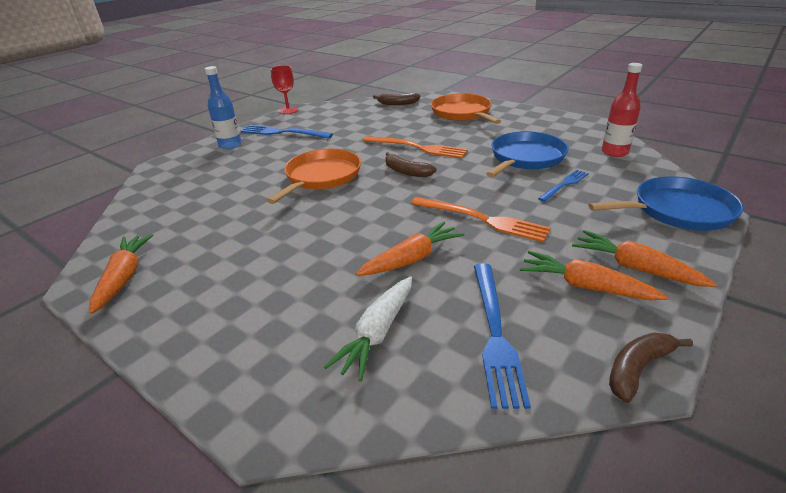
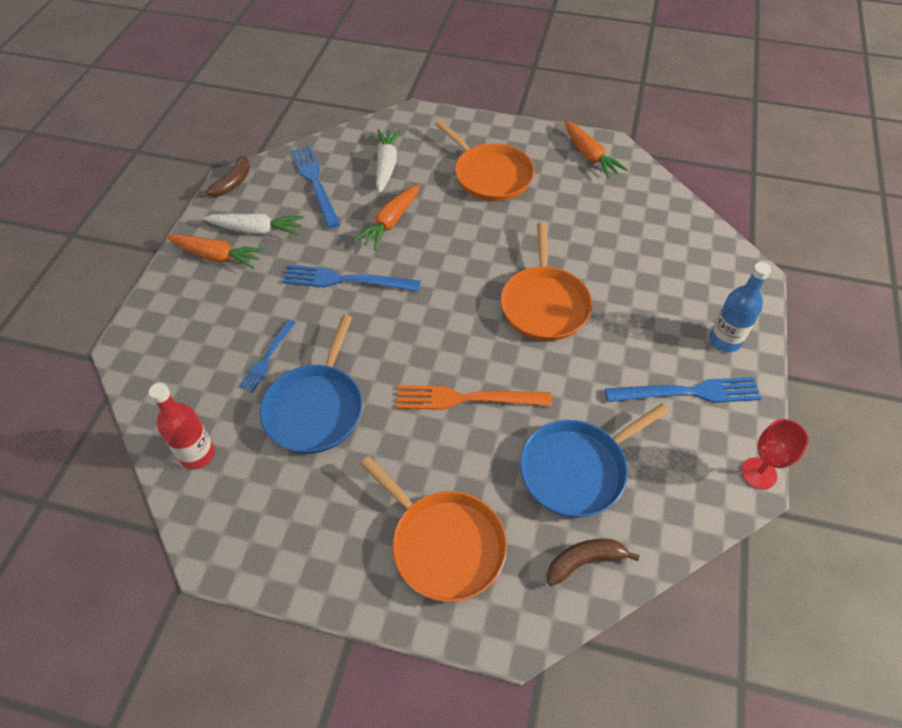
camera: 155 degrees right, 20 degrees up
(257, 284) = (490, 175): none -> orange pan
(406, 172) = (453, 338): brown banana -> none
(481, 219) = (346, 280): orange fork -> blue fork
(584, 286) = (257, 230): orange carrot -> white carrot
(677, 210) = (158, 340): blue pan -> blue pan (577, 469)

